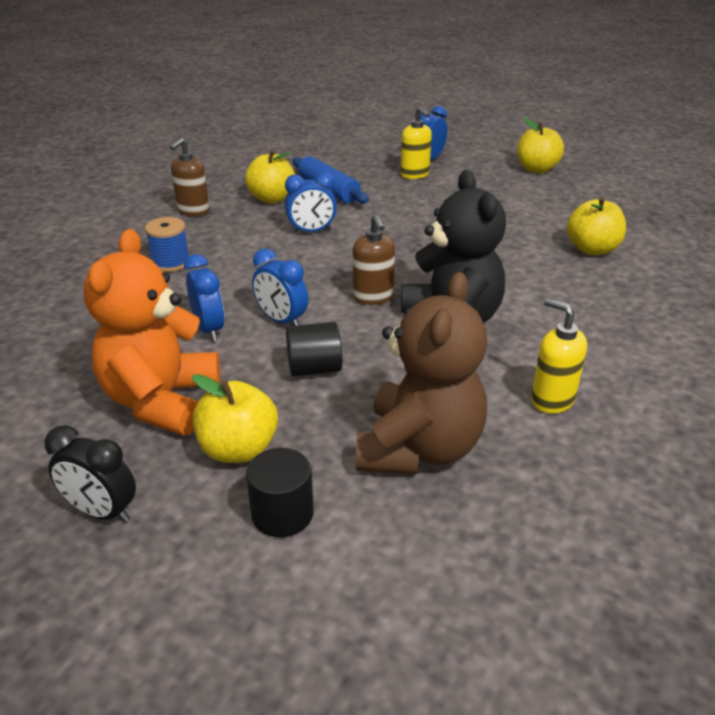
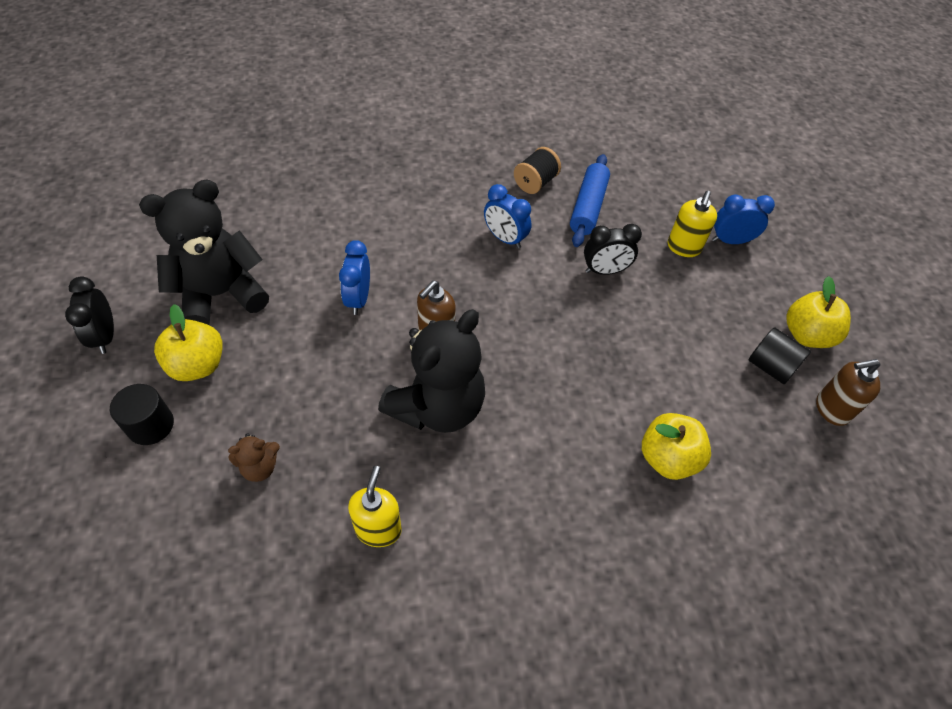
camera: 50 degrees right, 20 degrees up
(162, 401) = (221, 295): orange teddy bear -> black teddy bear
(171, 263) = (384, 190): blue spool -> none
(193, 211) = (469, 152): brown soap dispenser -> brown soap dispenser (831, 409)
(209, 329) = (316, 266): blue clock -> none
(272, 199) = (535, 183): yellow apple -> black spool
(314, 368) = (312, 353): black cylinder -> black cylinder (770, 367)
(399, 207) = (605, 271): none -> black clock
(419, 449) = (260, 467): brown teddy bear -> brown teddy bear, size x0.43

